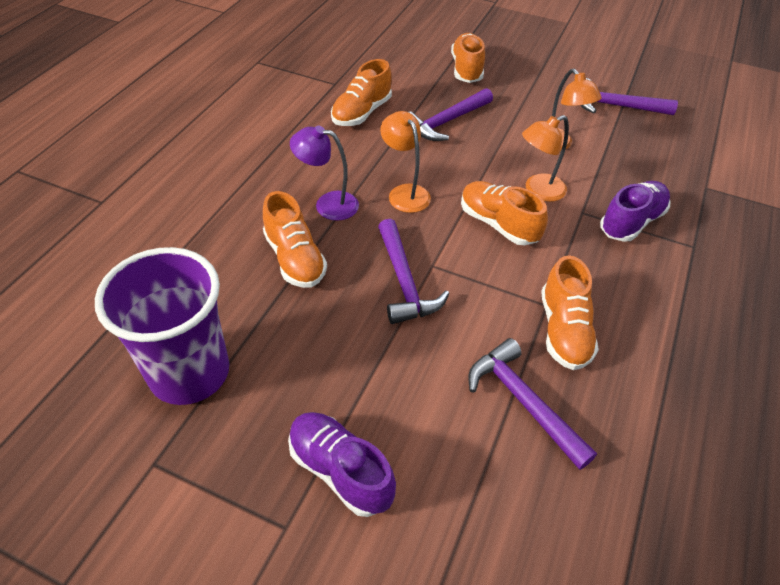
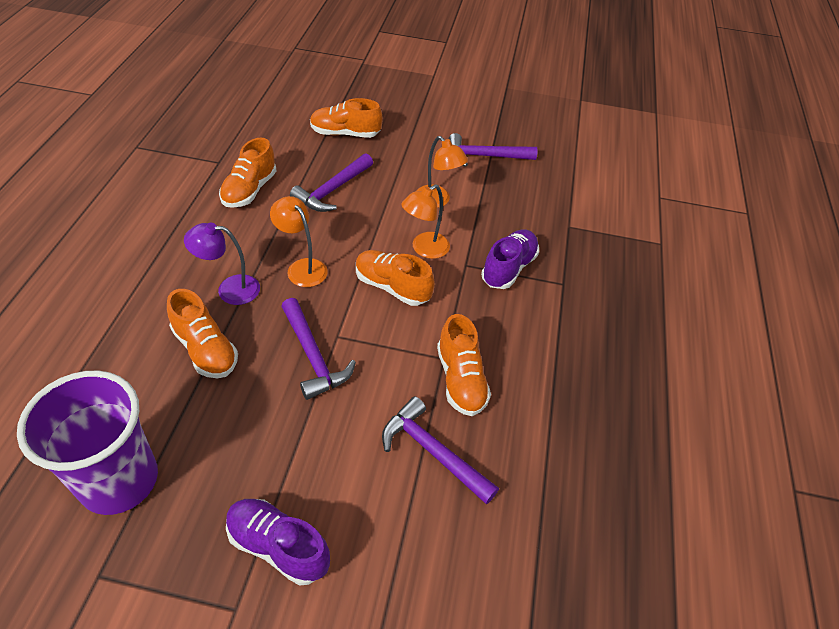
camera: 15 degrees left, 0 degrees up
(466, 69) = (345, 133): orange shoe -> orange shoe turned 75 degrees counterclockwise

